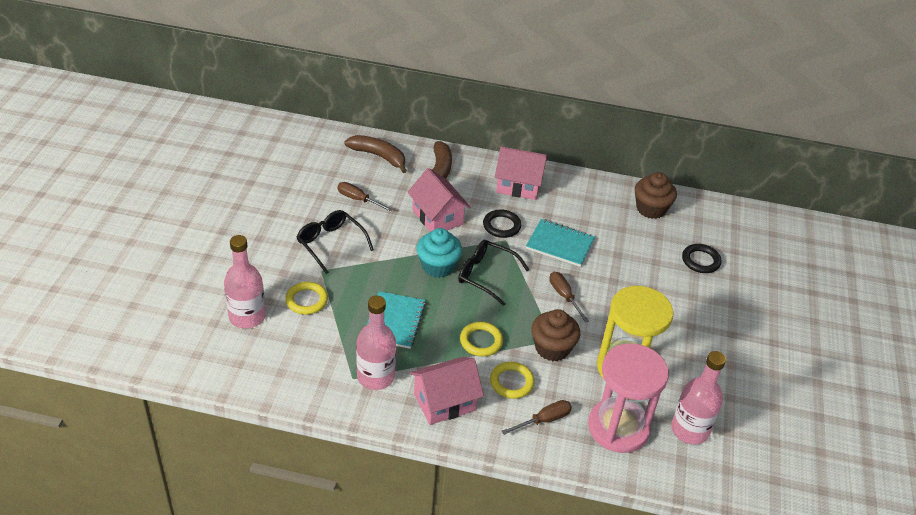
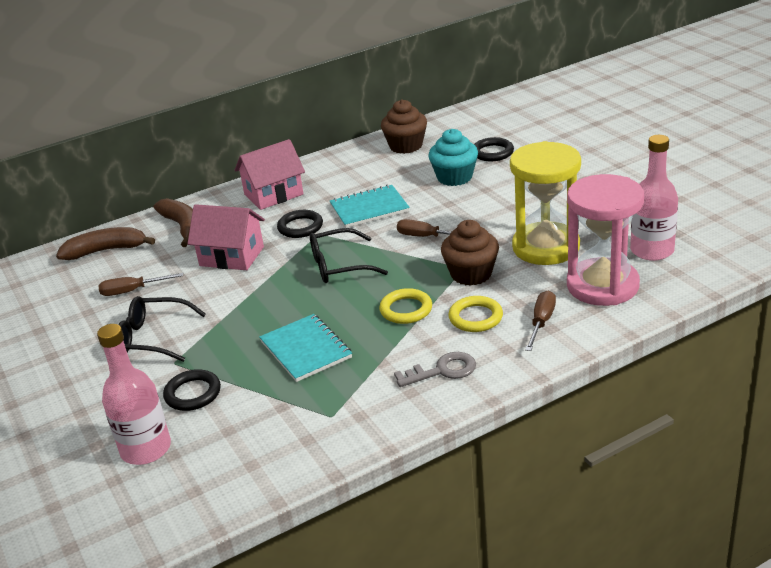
camera: 35 degrees left, 10 degrees down
(306, 300) = (193, 393): yellow ring -> black ring
(375, 376) = (351, 399): pink bottle -> none
(438, 266) = (285, 287): turquoise cupcake -> turquoise cupcake (454, 177)
(444, 402) = (442, 371): pink house -> grey key

